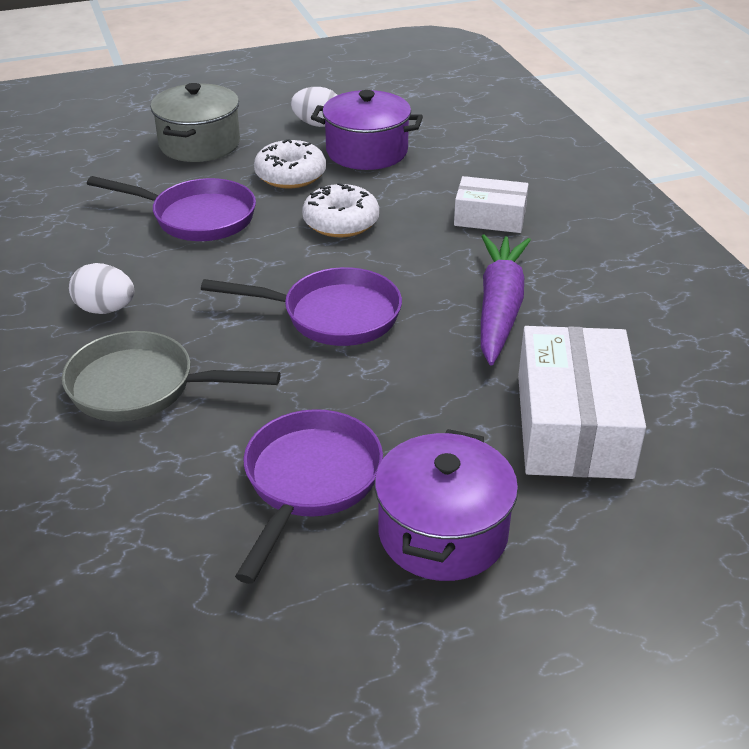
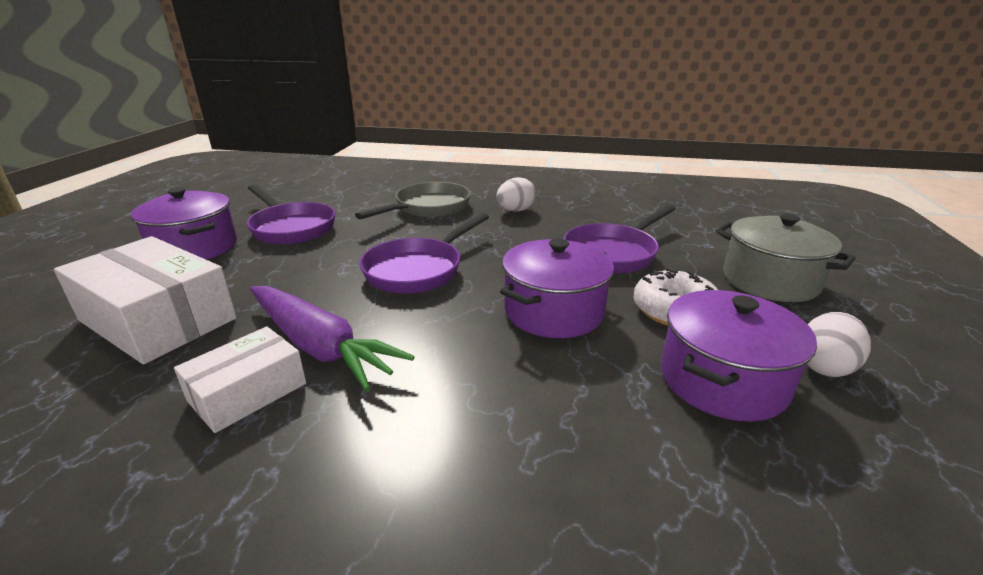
camera: 120 degrees right, 10 degrees down
(341, 222) = (554, 311): white donut -> purple pot
(490, 217) = (477, 417): white box -> white box (248, 392)

